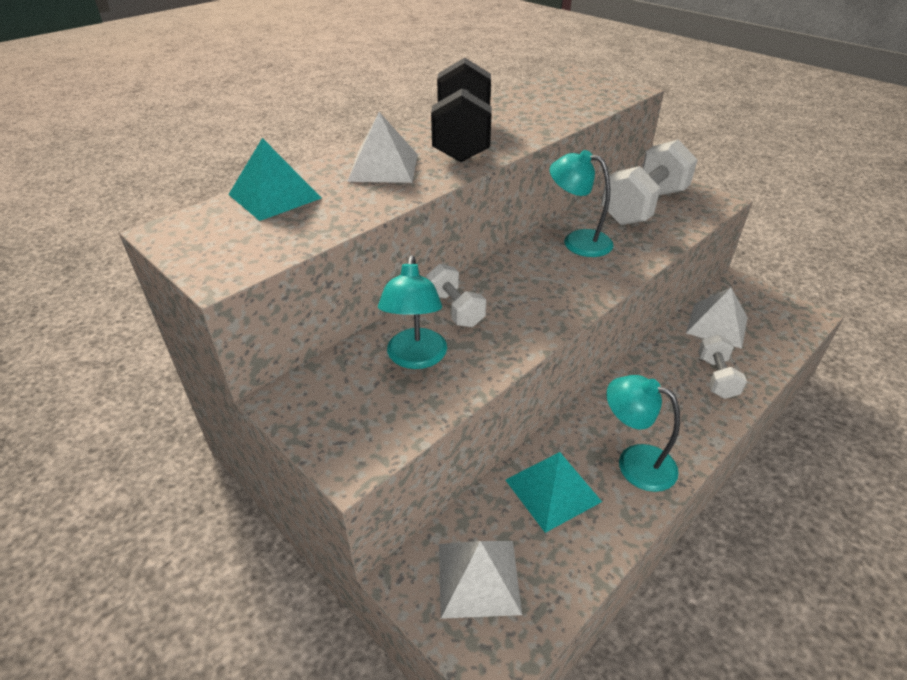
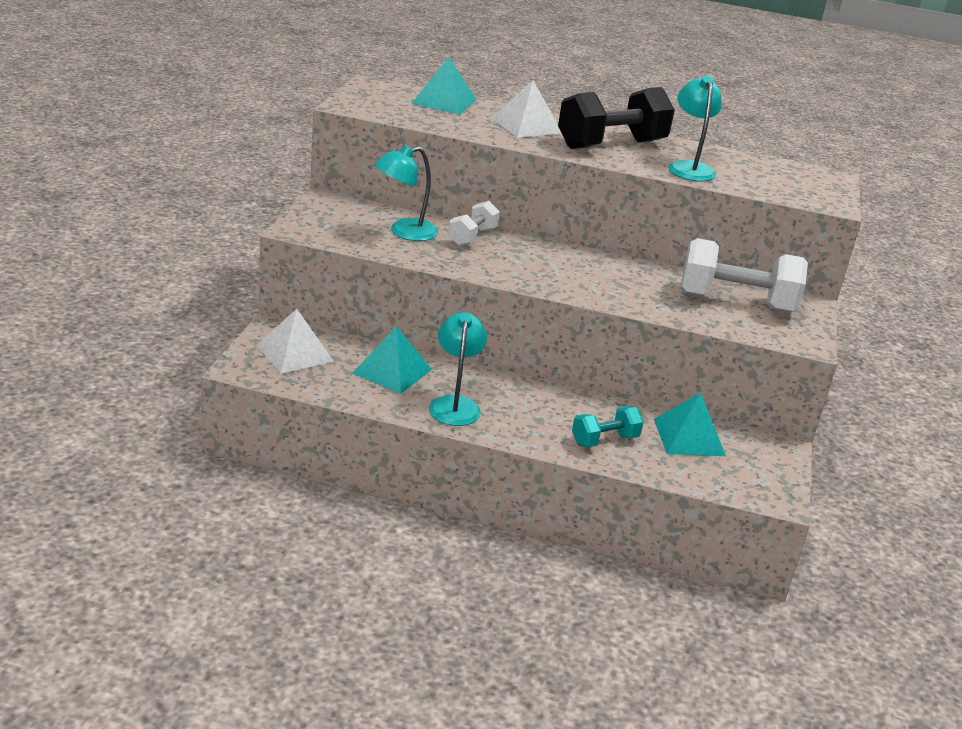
camera: 55 degrees right, 10 degrees down
(577, 241) = (629, 275): turquoise lamp -> turquoise lamp (689, 168)
(716, 377) = (604, 440): white dumbbell -> turquoise dumbbell
(717, 325) = (689, 437): white pyramid -> turquoise pyramid

